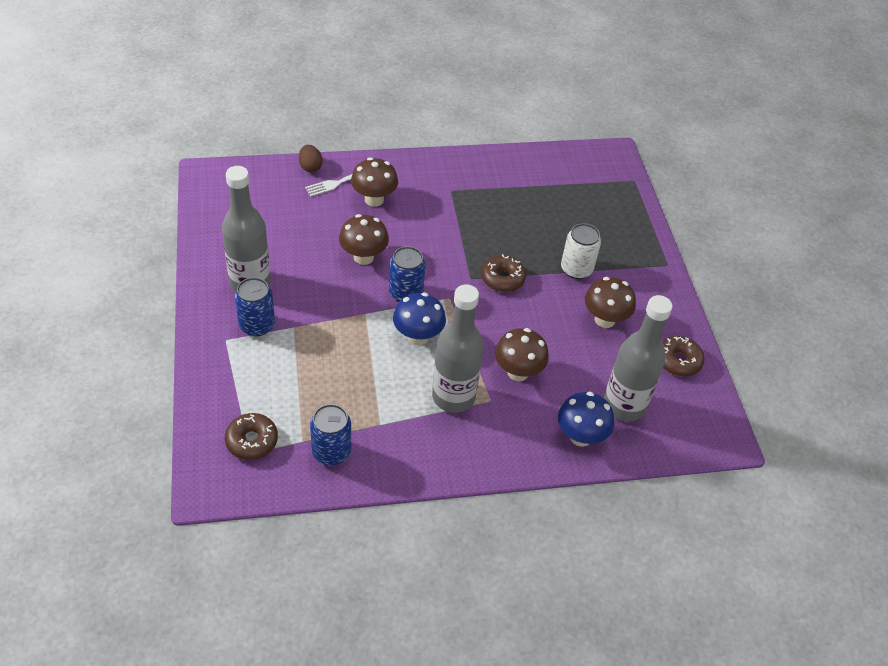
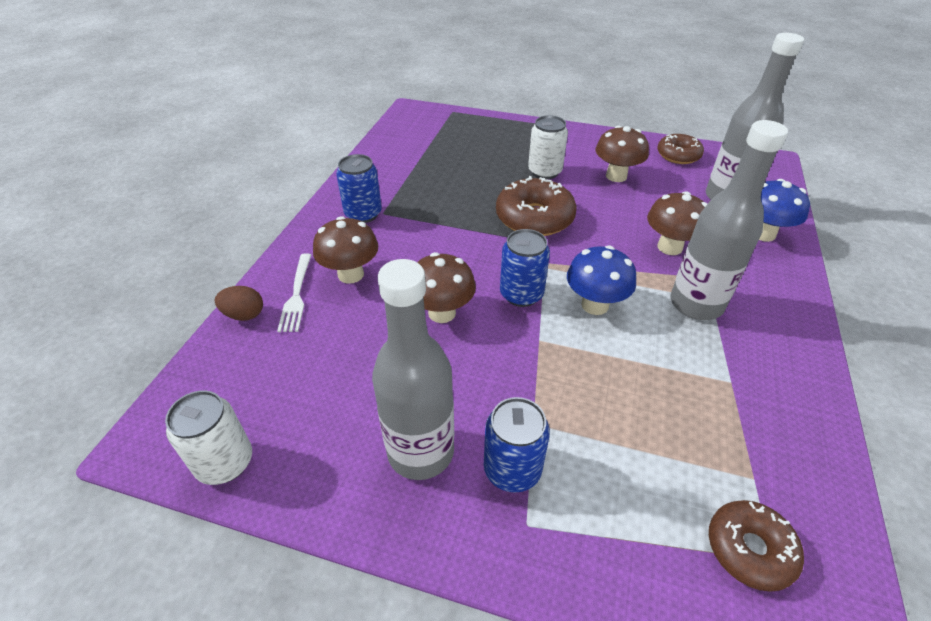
camera: 60 degrees left, 5 degrees down
(208, 208) = (225, 462): none -> white can
(331, 452) = (776, 449): blue can -> blue can (363, 214)
(502, 279) = (534, 218): brown donut -> brown donut, size x1.56

